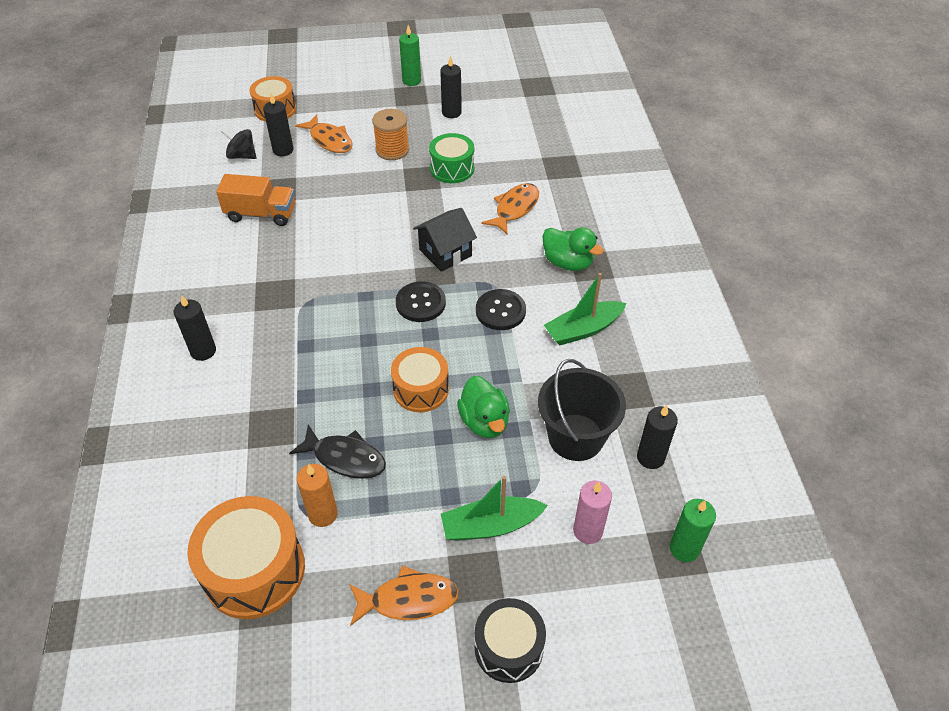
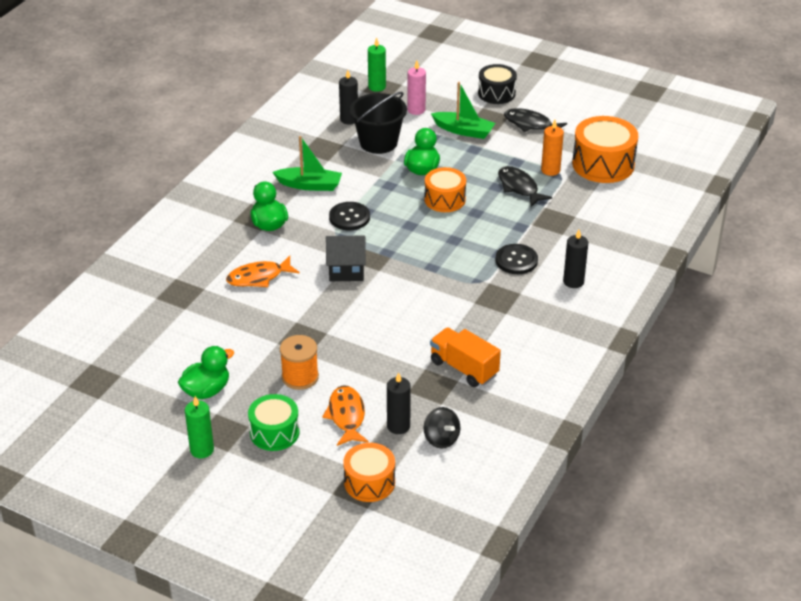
camera: 145 degrees left, 10 degrees down
(408, 599) = (530, 124): orange fish -> black fish
(420, 303) = (398, 245): black button -> black button (516, 260)
(451, 112) = (206, 390): black candle -> green duck
(452, 169) = (268, 333): green drum -> green drum (274, 432)

